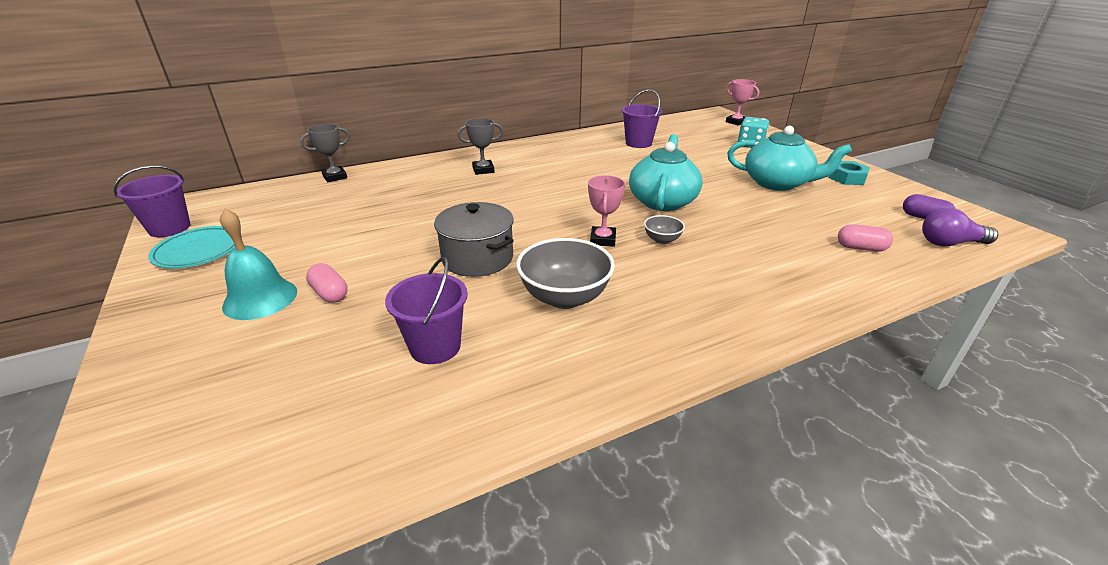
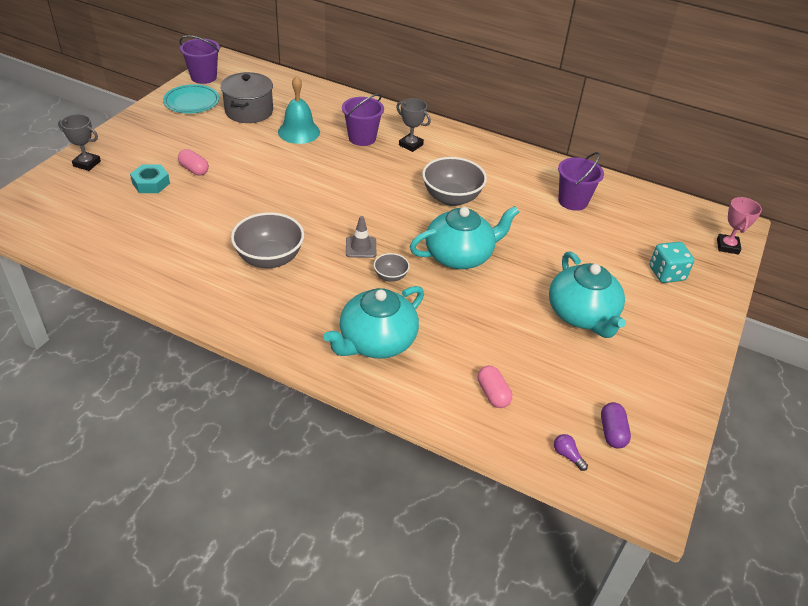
camera: 50 degrees right, 10 degrees up
(260, 298) = (170, 150): turquoise bell -> turquoise bell (299, 132)
(330, 293) = (194, 169): pink capsule -> pink capsule turned 60 degrees counterclockwise
(335, 177) = (324, 91): grey trophy -> grey trophy (87, 163)
(435, 347) = (180, 231): purple bucket -> purple bucket (362, 138)
(477, 258) = (281, 203): grey pot -> grey pot (249, 111)
(580, 179) = (451, 198): none -> grey bowl
(603, 240) = (361, 247): pink trophy -> grey traffic cone
(756, 279) = (376, 341): none -> turquoise teapot
(847, 178) = (658, 362): turquoise nut -> turquoise nut (151, 183)
(950, 243) = (567, 455): purple light bulb -> purple light bulb, size x0.52

